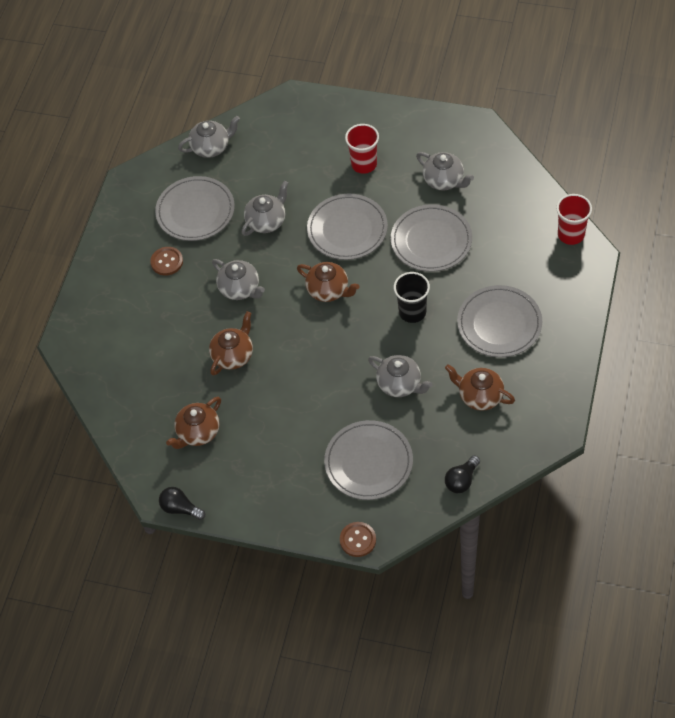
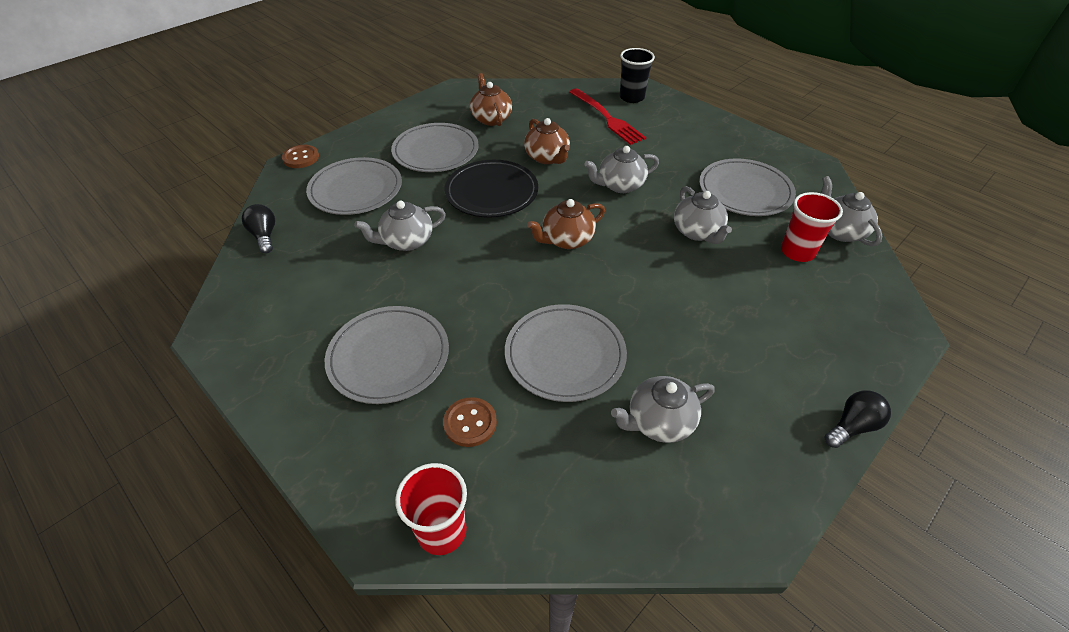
camera: 115 degrees right, 10 degrees down
(140, 343) = (607, 118): none -> red fork
(167, 262) = (689, 156): brown button -> brown button (470, 423)
(180, 508) = (437, 93): black light bulb -> black light bulb (852, 426)
(211, 147) = (839, 231): grey teapot -> grey teapot turned 150 degrees clockwise
(306, 366) = (491, 192): none -> black plate
(347, 229) = (640, 288): grey plate -> grey plate (435, 151)
(364, 164) = (741, 348): red cup -> red cup (797, 252)
(412, 312) = (479, 289): black cup -> black cup (631, 97)
(479, 396) = (326, 292): brown teapot -> none

